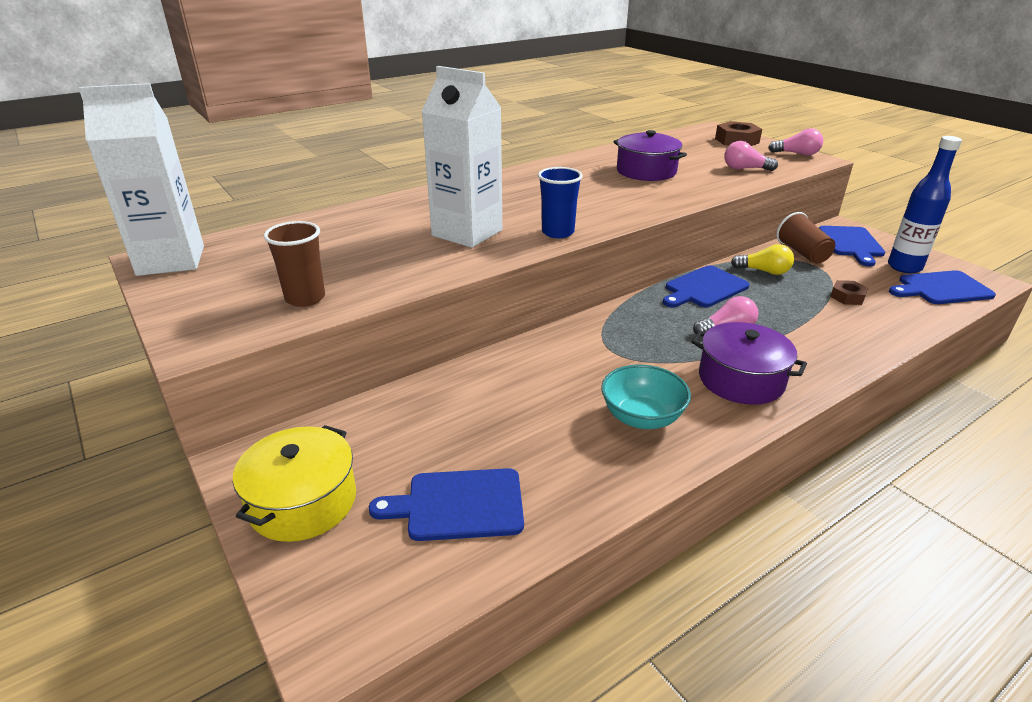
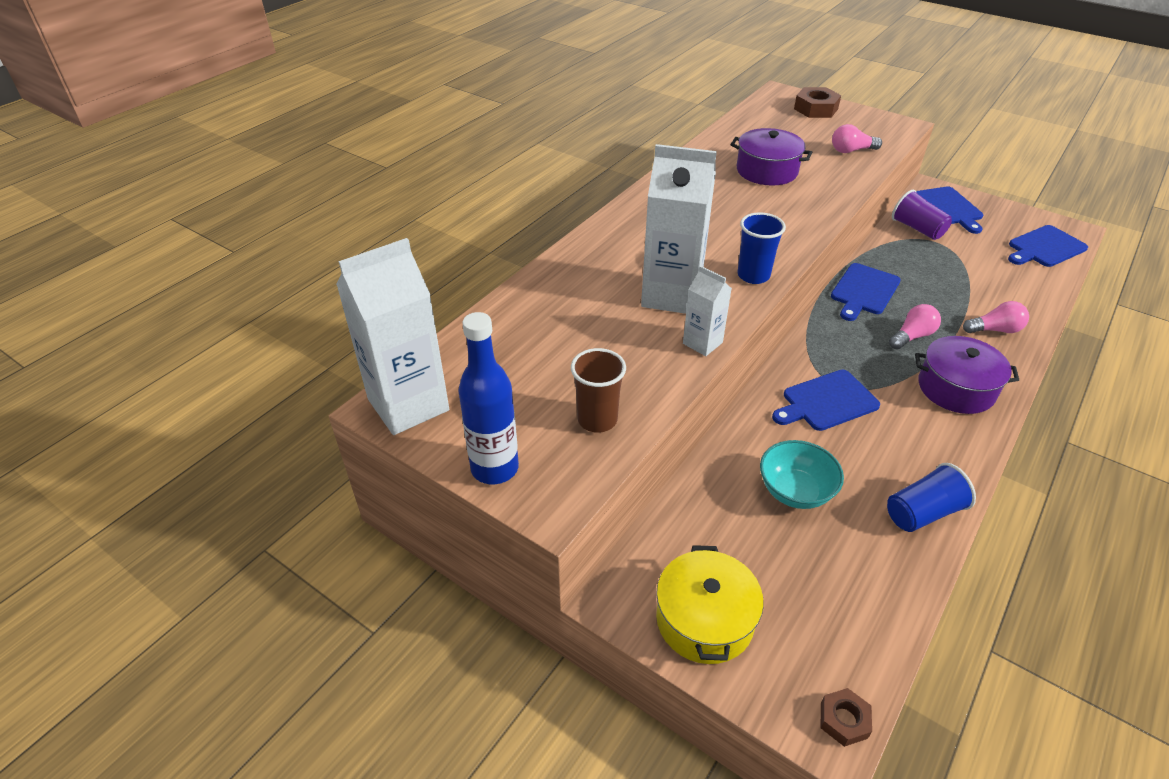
camera: 20 degrees left, 10 degrees up
(458, 267) = (702, 343): none -> white carton
(459, 505) = (831, 580): blue cutting board -> blue cutting board (827, 402)
(611, 474) = (922, 513): none -> blue cup
(641, 417) = (907, 450): turquoise bowl -> turquoise bowl (795, 491)
(764, 271) = (900, 259): yellow light bulb -> none
(797, 154) = (881, 120): pink light bulb -> pink light bulb (995, 330)
(802, 253) = (917, 229): brown cup -> purple cup
(847, 297) = (981, 274): brown nut -> brown nut (844, 720)
(904, 267) = (1005, 228): blue bottle -> blue bottle (494, 468)

